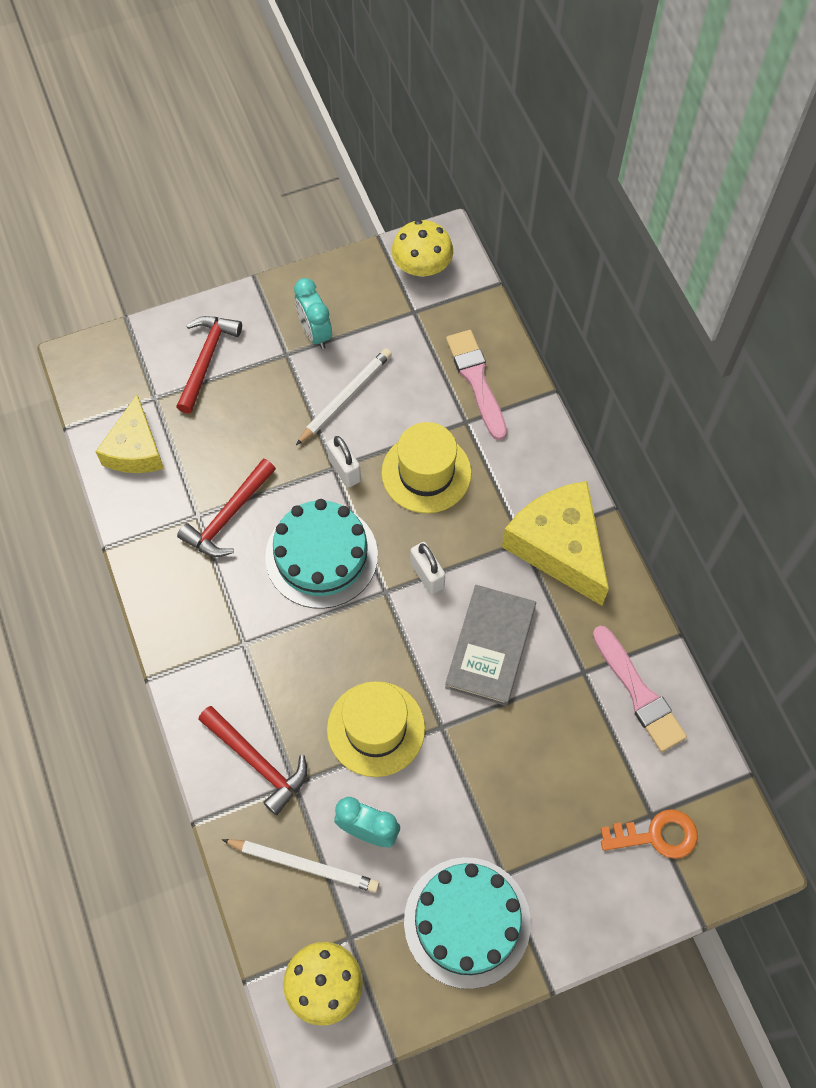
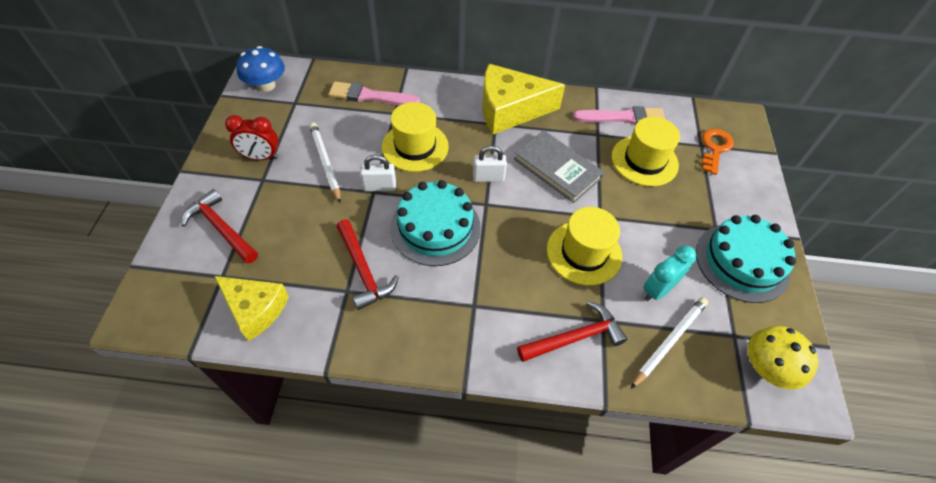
camera: 65 degrees left, 10 degrees down
(315, 333) = (261, 157): turquoise clock -> red clock
(422, 266) = (266, 85): yellow mushroom -> blue mushroom
(572, 748) = (644, 161): none -> yellow hat

